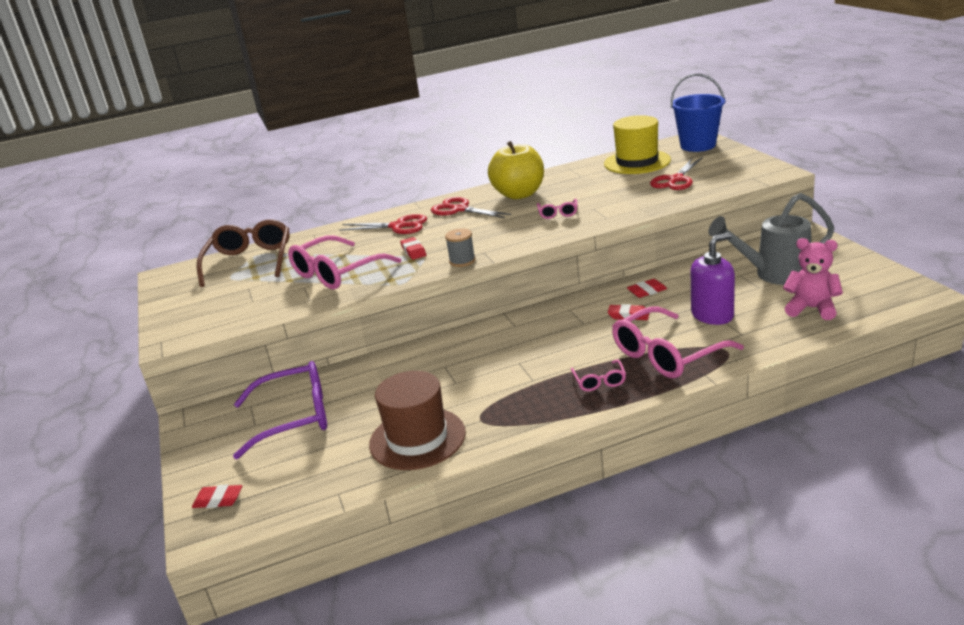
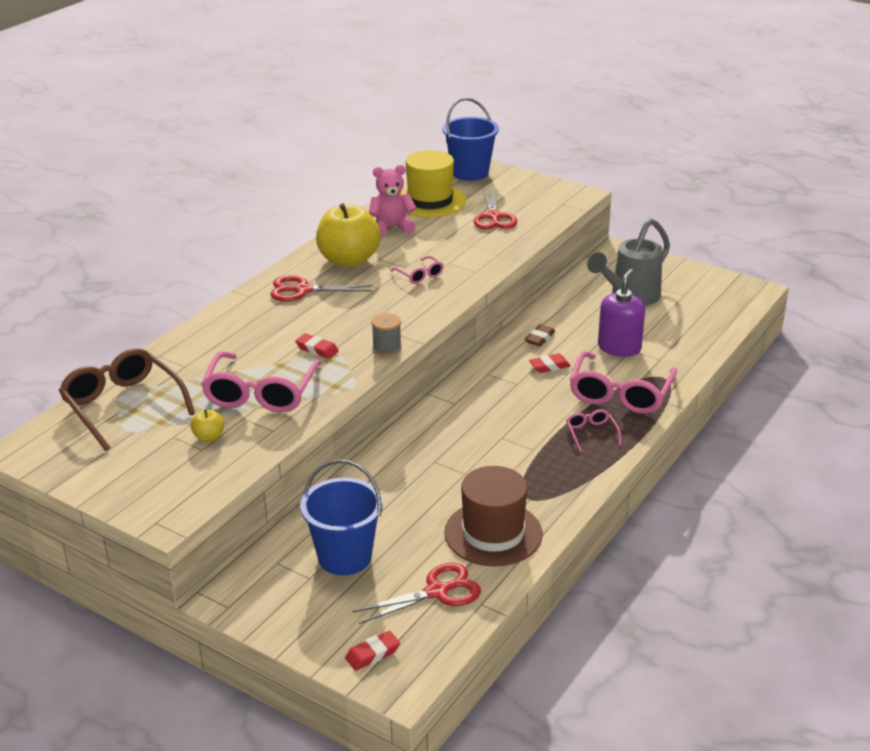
camera: 40 degrees left, 5 degrees up
(266, 294) = (209, 437): none -> yellow apple
(294, 417) = (344, 557): purple glasses -> blue bucket
(398, 226) = (256, 324): red scissors -> red scissors (437, 592)
(599, 381) = (591, 433): pink glasses -> pink glasses turned 150 degrees counterclockwise
(647, 291) = (539, 338): red eraser -> brown eraser
(811, 309) = (689, 323): pink teddy bear -> pink teddy bear (392, 227)

